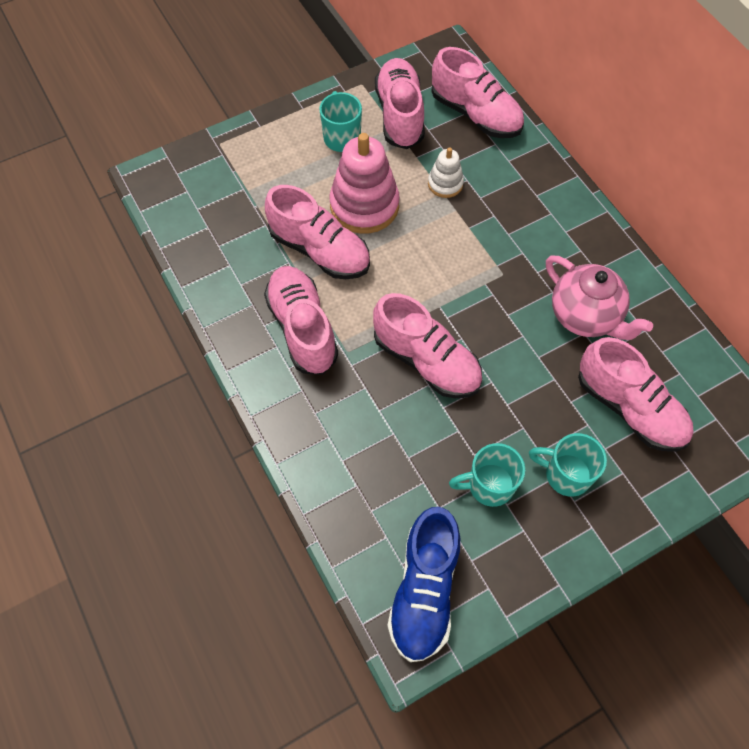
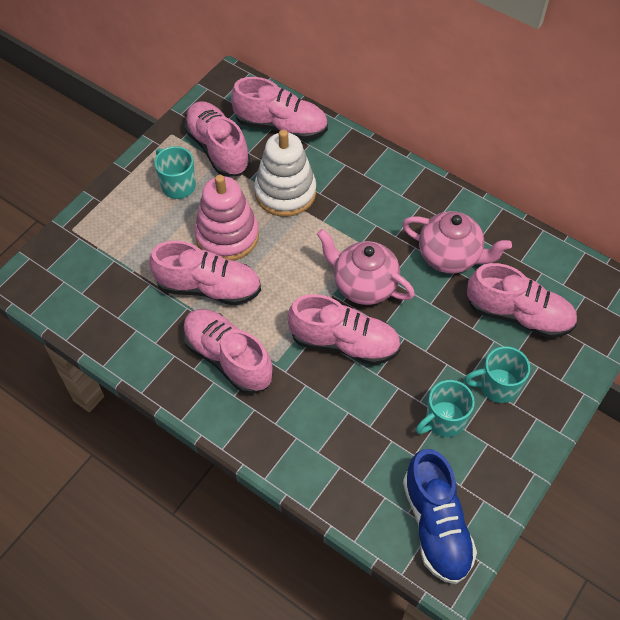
camera: 25 degrees left, 5 degrees down
(445, 184) = (285, 192): white stacking toy -> white stacking toy, size x1.93
(477, 310) = (363, 285): none -> pink teapot

